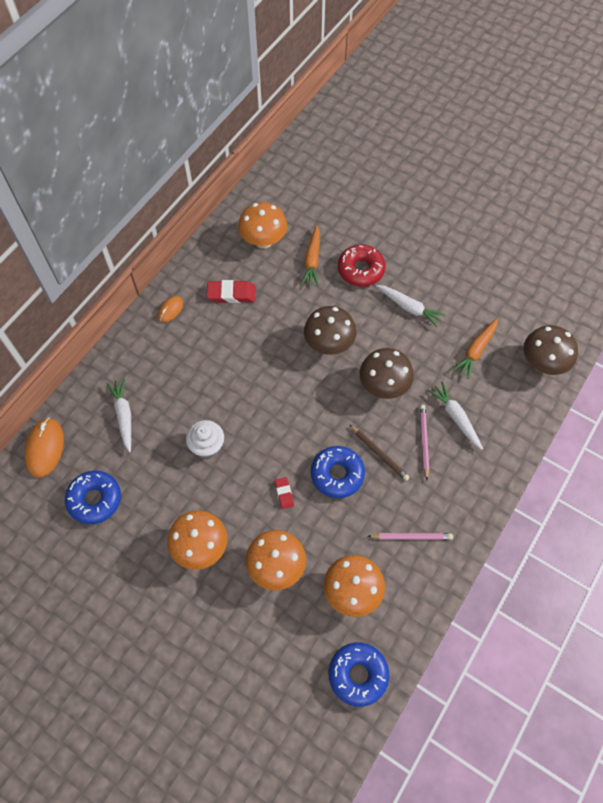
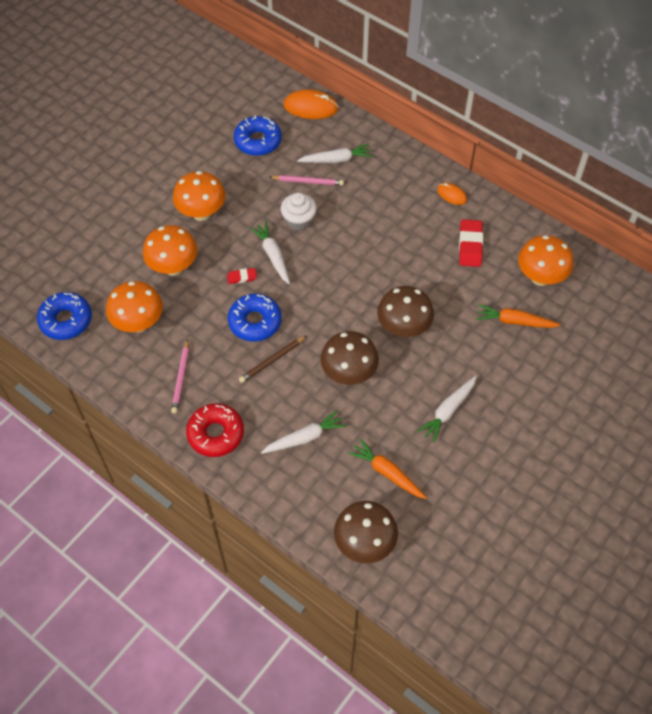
camera: 95 degrees right, 5 degrees down
(254, 466) = (273, 255): none -> white carrot
(361, 270) = (501, 368): red donut -> red donut (215, 434)
(424, 441) = (281, 403): pink pencil -> pink pencil (308, 181)

